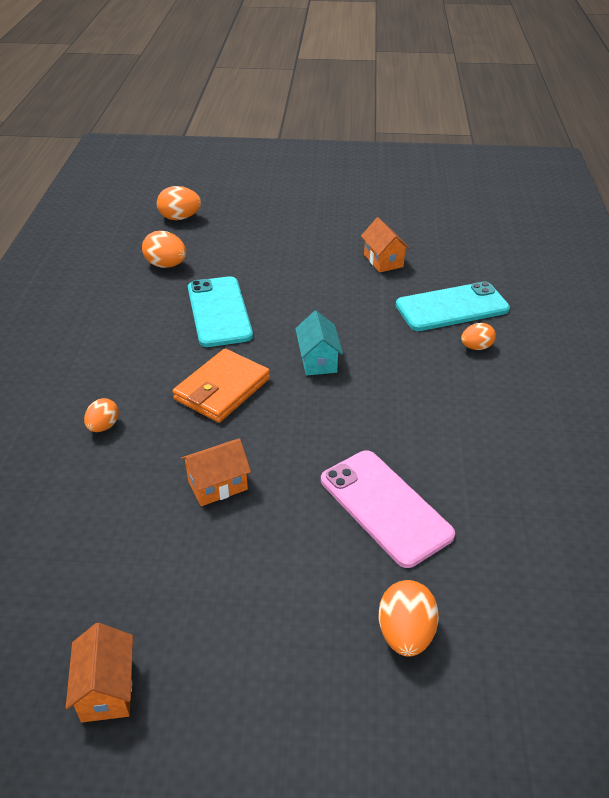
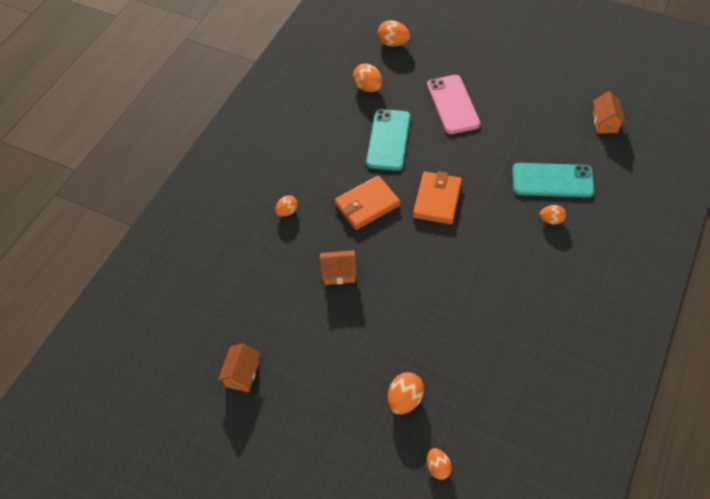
camera: 25 degrees right, 15 degrees up
(318, 360) = (437, 200): turquoise house -> orange wallet
(383, 260) = (524, 123): orange house -> orange house (605, 122)
(385, 507) = (430, 320): pink phone -> pink phone (452, 104)
(514, 724) = (438, 467): none -> orange egg

